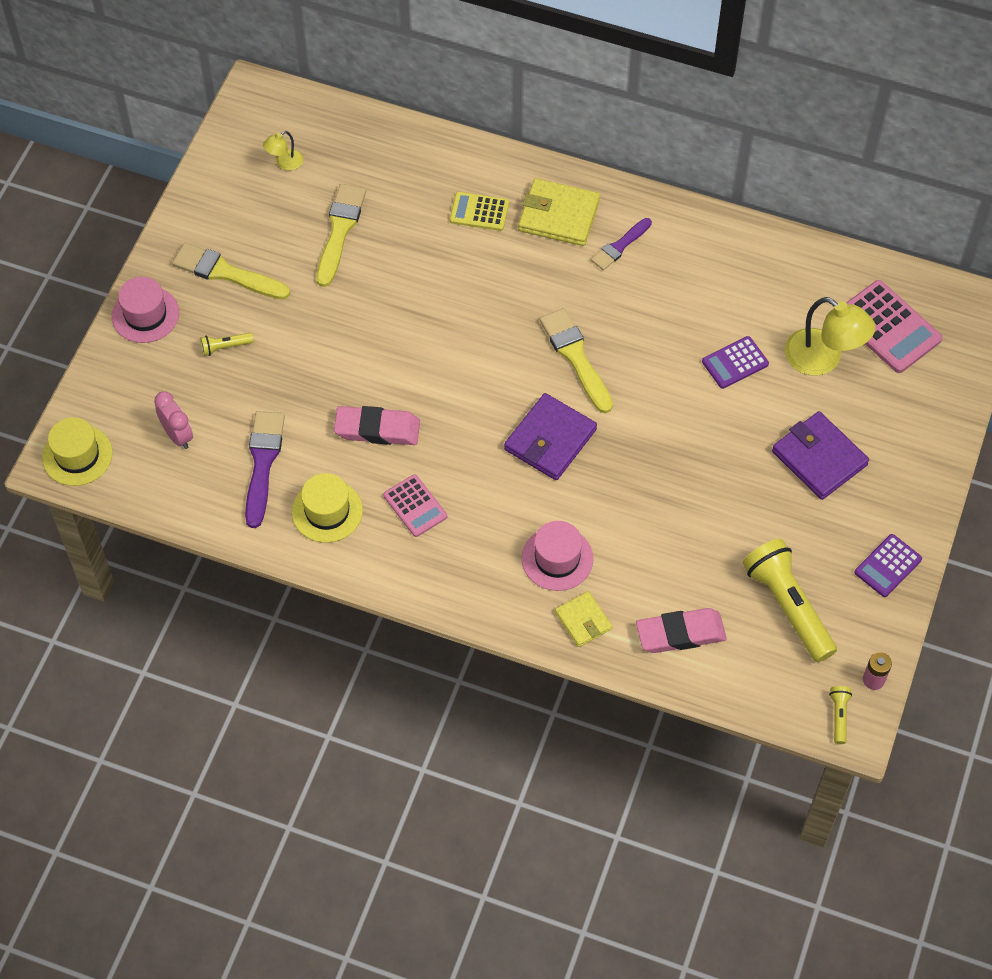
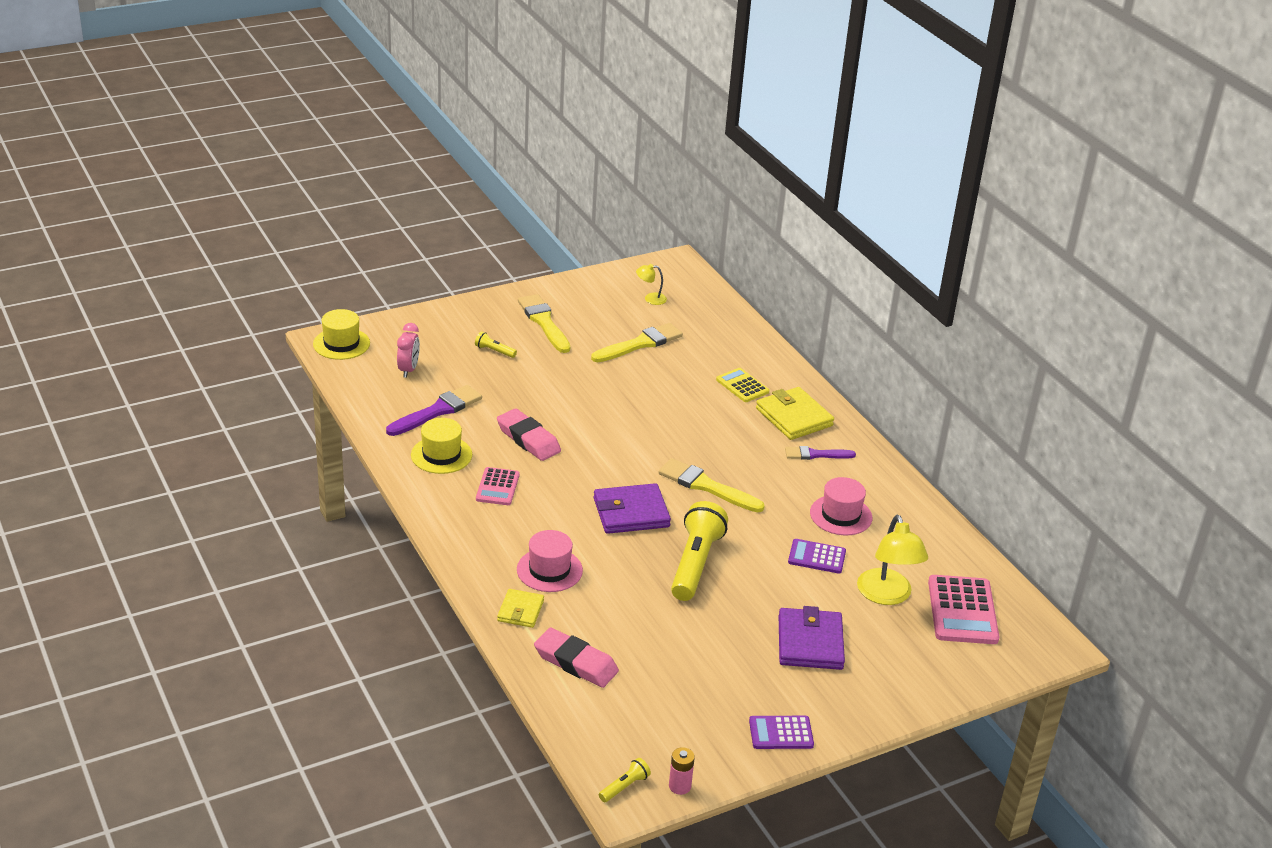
camera: 40 degrees right, 25 degrees down
(145, 314) = (470, 312): pink hat -> pink hat (841, 515)
(576, 357) = (707, 486): yellow brush -> yellow brush turned 75 degrees counterclockwise
(788, 606) = (673, 702): yellow flashlight -> yellow flashlight (695, 564)

